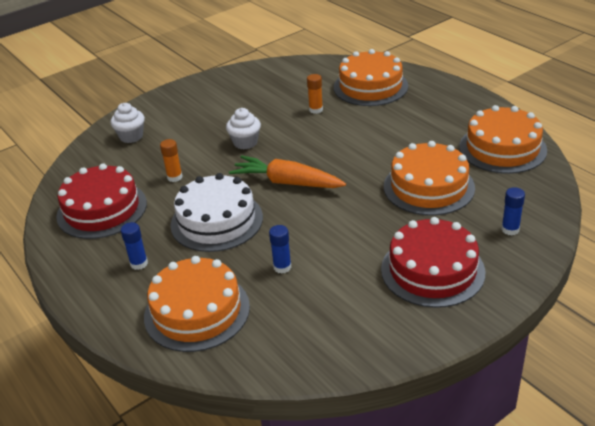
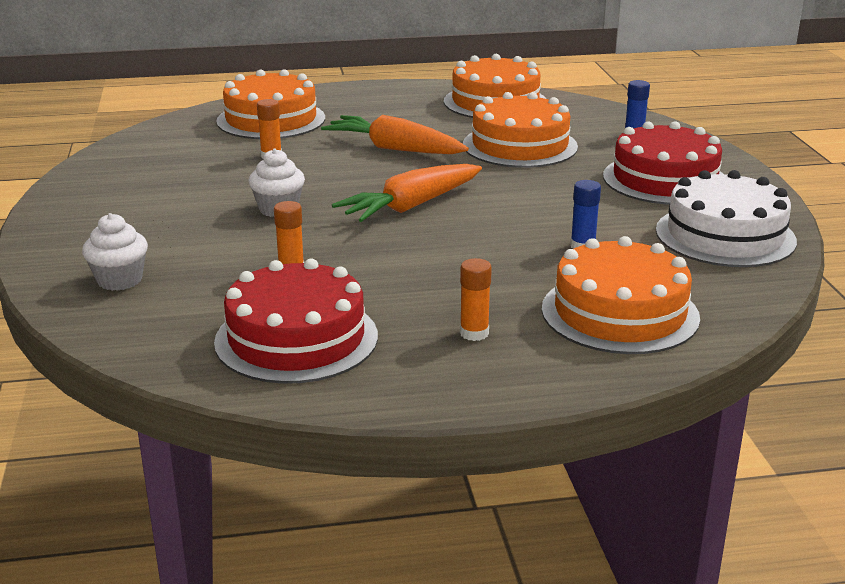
camera: 65 degrees left, 10 degrees down
(139, 263) = (474, 333): blue glue stick -> orange glue stick
(216, 221) = (439, 263): white cake -> white cake (725, 235)
(370, 143) = (394, 149): none -> orange carrot

